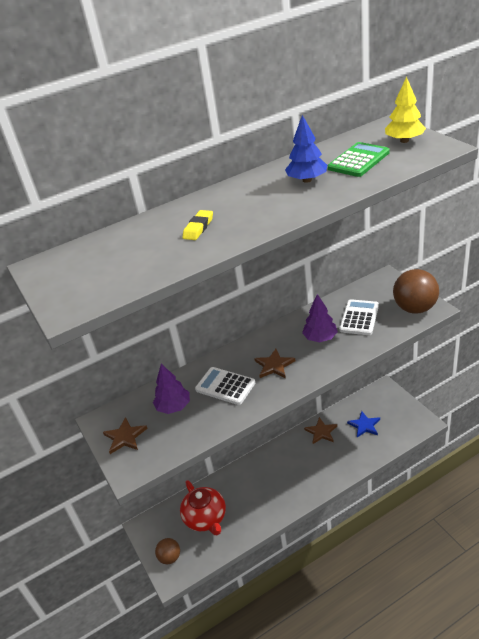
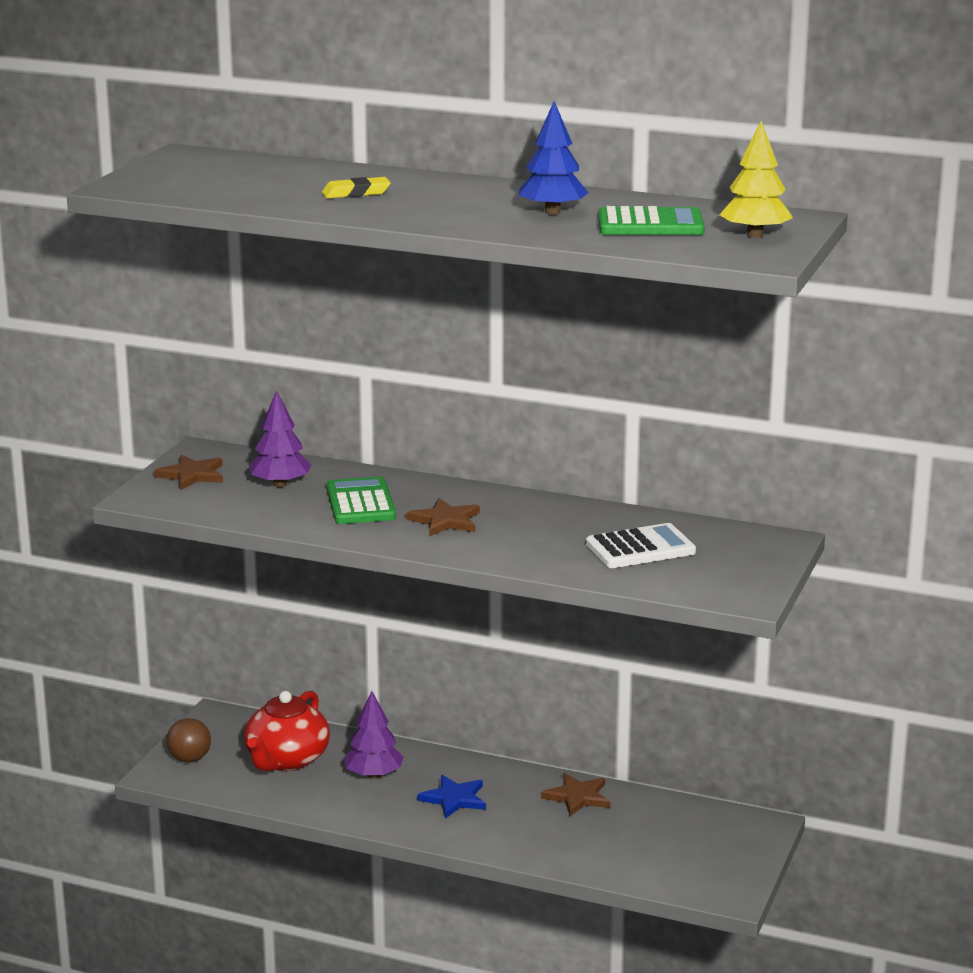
camera: 45 degrees right, 15 degrees down
(225, 386) = (360, 503): white calculator -> green calculator
(320, 338) = (551, 534): purple tree -> purple tree (373, 775)
(364, 425) = (645, 834): blue star -> blue star (454, 799)
(415, 308) = (726, 584): brown ball -> none

